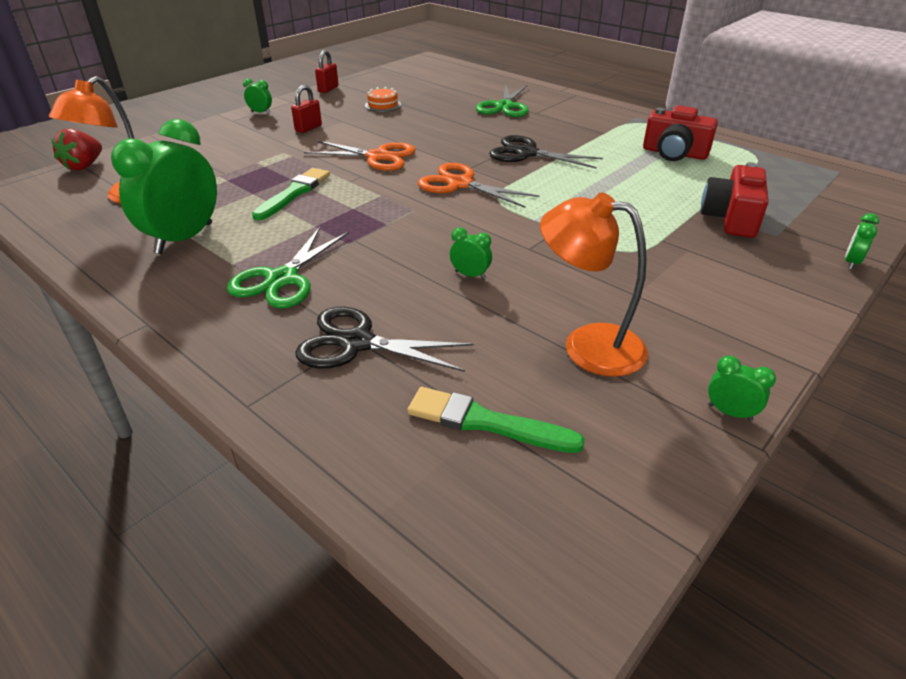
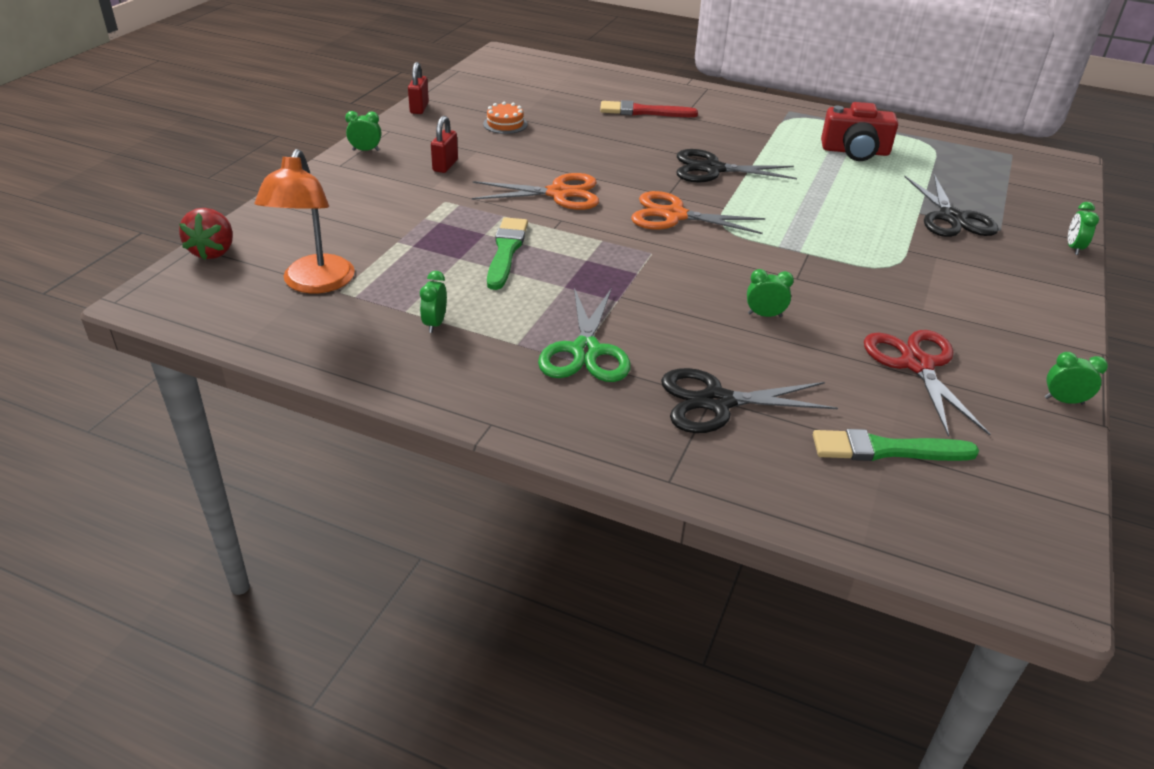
camera: 20 degrees left, 0 degrees up
(184, 238) = (435, 324): green clock -> green clock, size x0.42
(504, 106) = (643, 112): green scissors -> red brush
(587, 345) = (917, 364): orange lamp -> red scissors
(731, 218) = (951, 218): red camera -> black scissors

